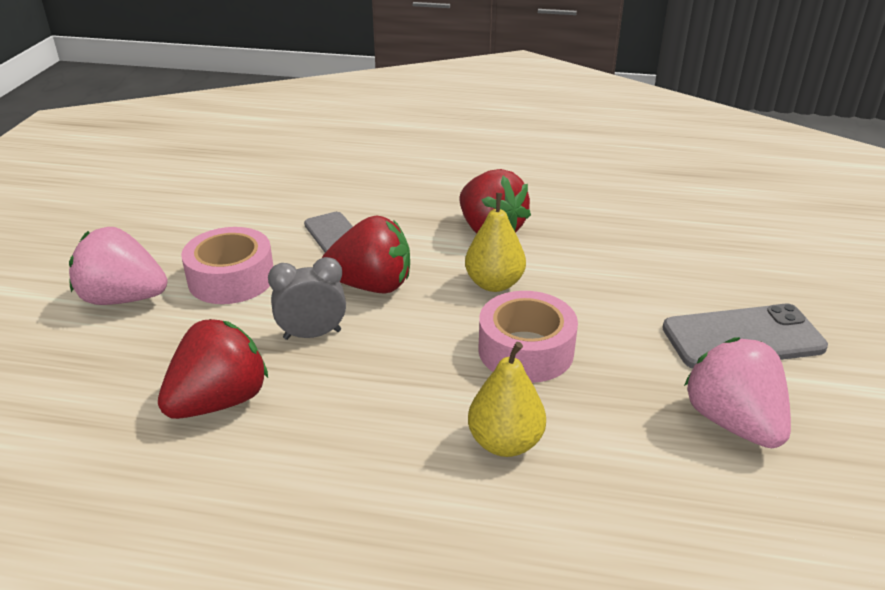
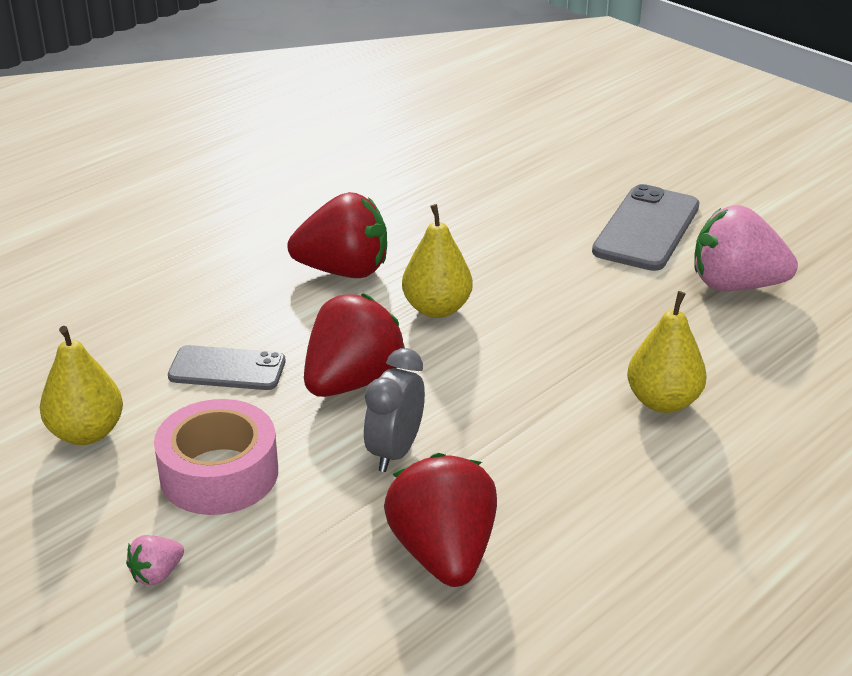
camera: 55 degrees left, 0 degrees up
(123, 298) = (157, 574): pink strawberry -> pink strawberry, size x0.44
(231, 221) = (86, 433): none -> yellow pear
(525, 350) = (554, 337): pink tape -> none

